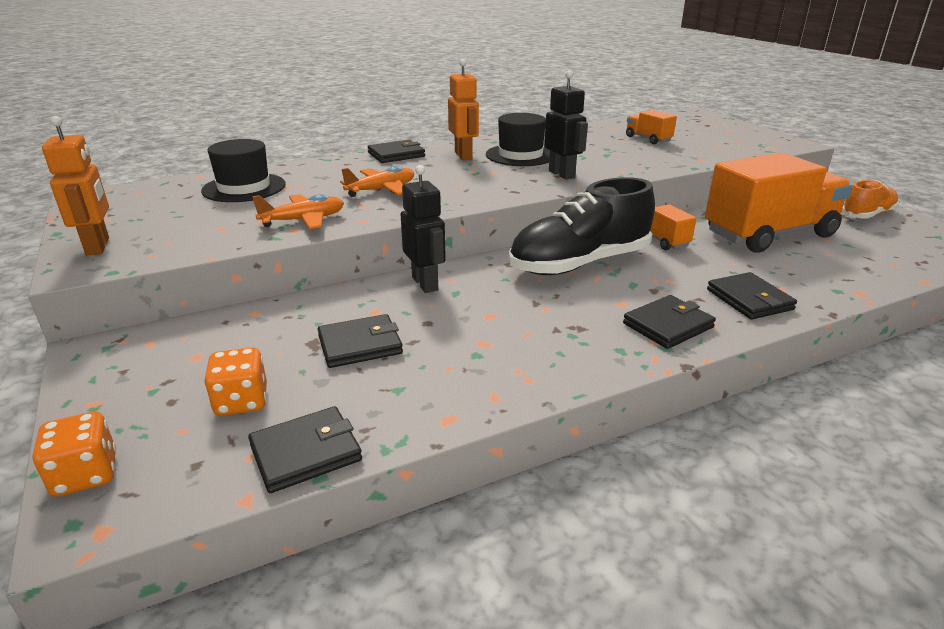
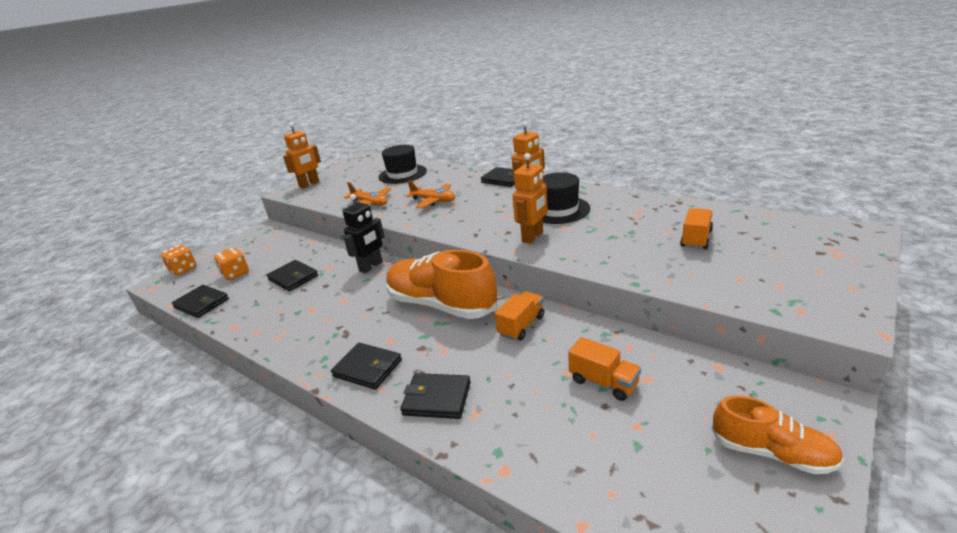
camera: 65 degrees right, 0 degrees up
(562, 174) = (533, 237): black robot -> orange robot
(579, 264) = (441, 305): black shoe -> orange shoe
(749, 299) = (437, 398): black wallet -> black wallet turned 60 degrees clockwise
(769, 234) = (603, 382): orange truck -> orange truck, size x0.44

